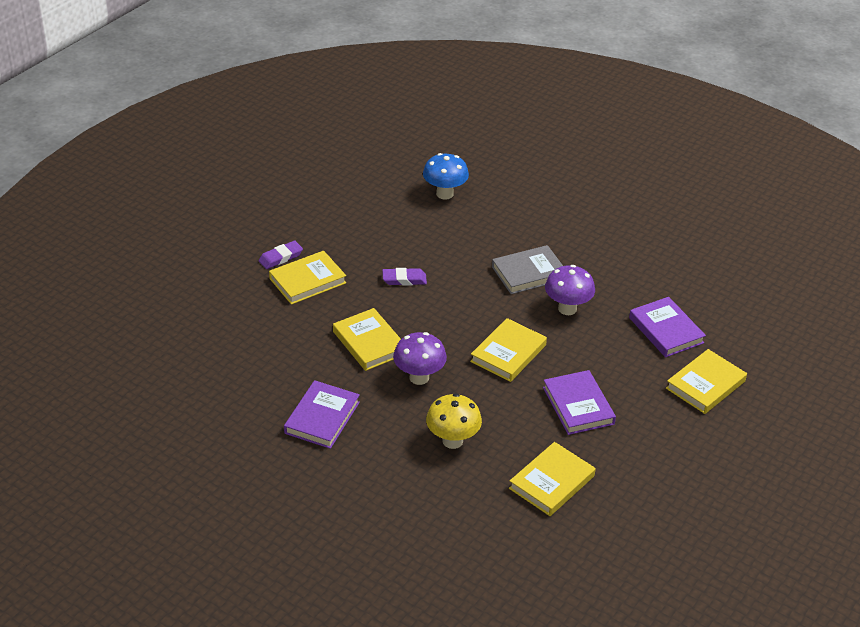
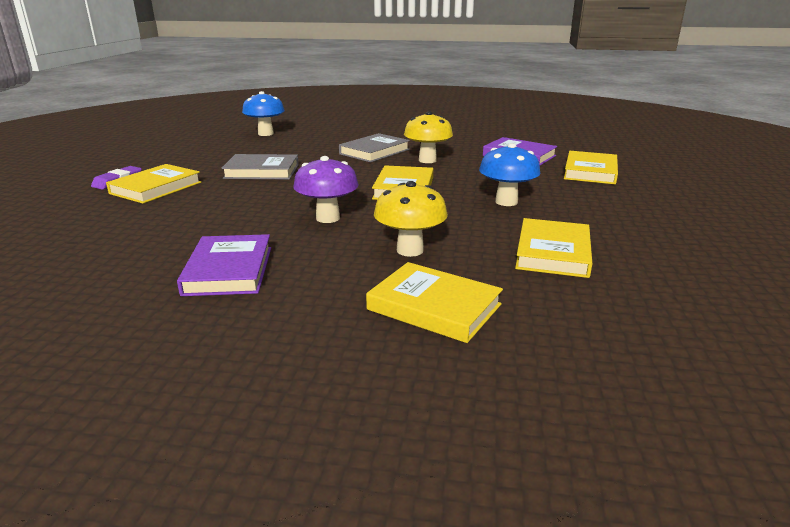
camera: 25 degrees left, 15 degrees down
(369, 343) = (252, 209): yellow book -> yellow book (434, 307)
(404, 279) = (262, 171): purple eraser -> grey book
(567, 309) = (427, 160): purple mushroom -> yellow mushroom
(578, 406) = (506, 202): purple book -> blue mushroom

